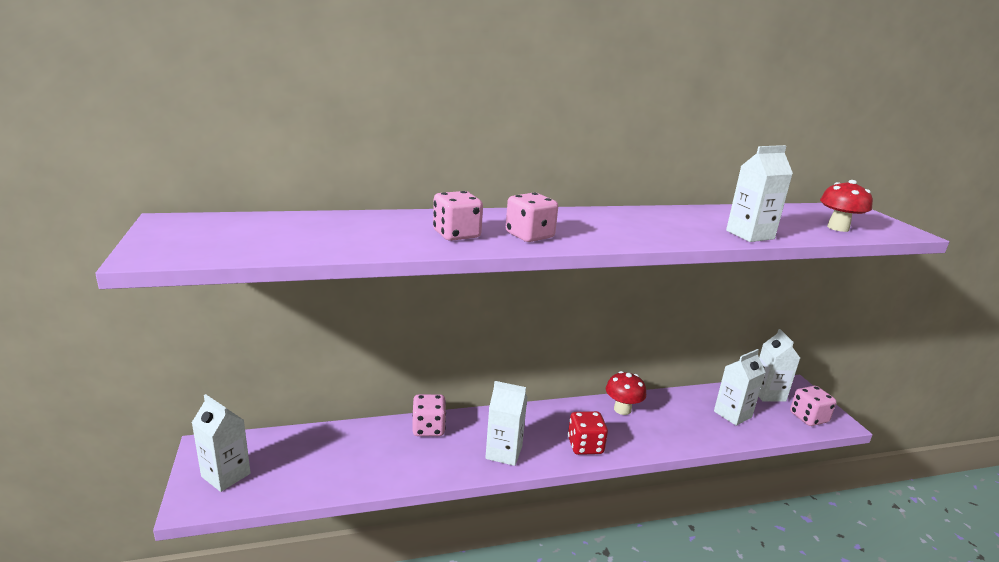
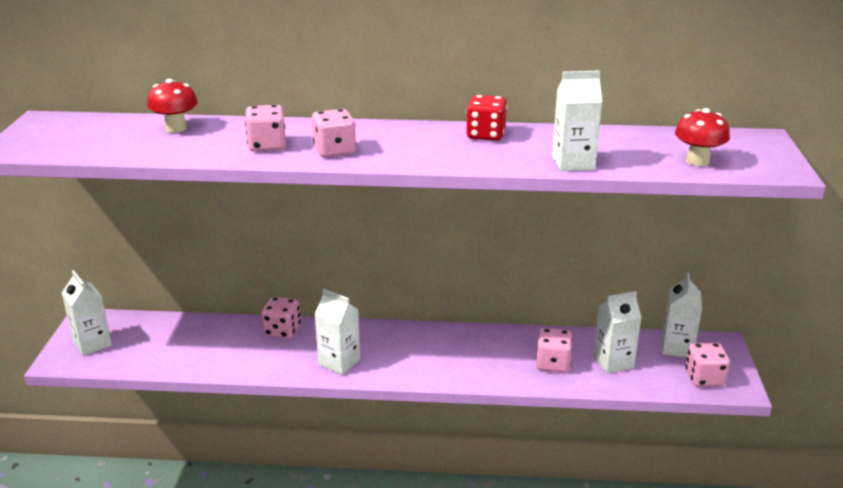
camera: 20 degrees right, 5 degrees up
(585, 446) = (424, 368): red dice -> red dice (485, 135)
(622, 409) = (490, 340): red mushroom -> red mushroom (176, 128)
(688, 423) = (552, 363): none -> pink dice

